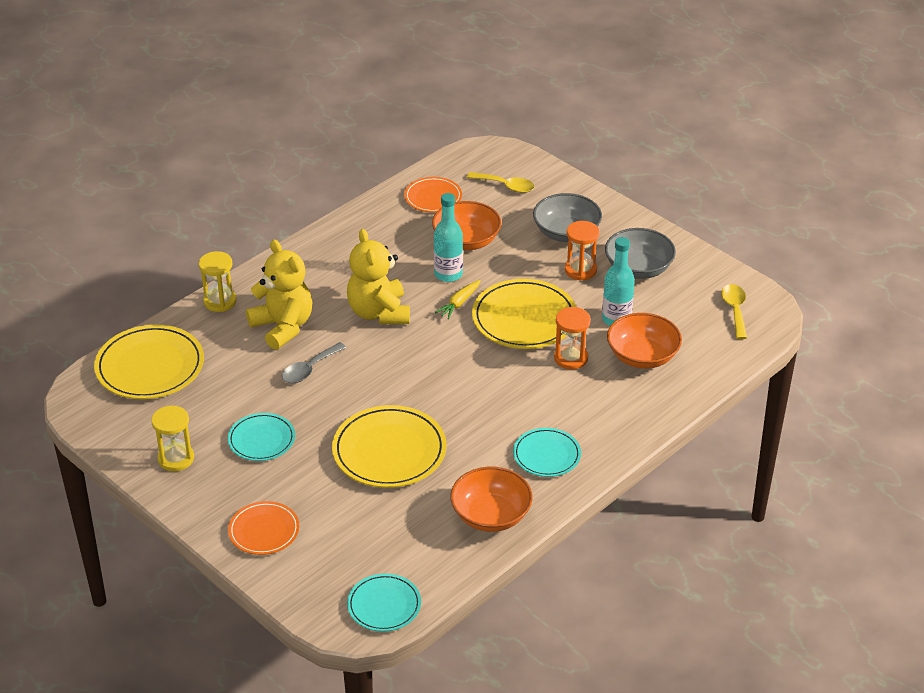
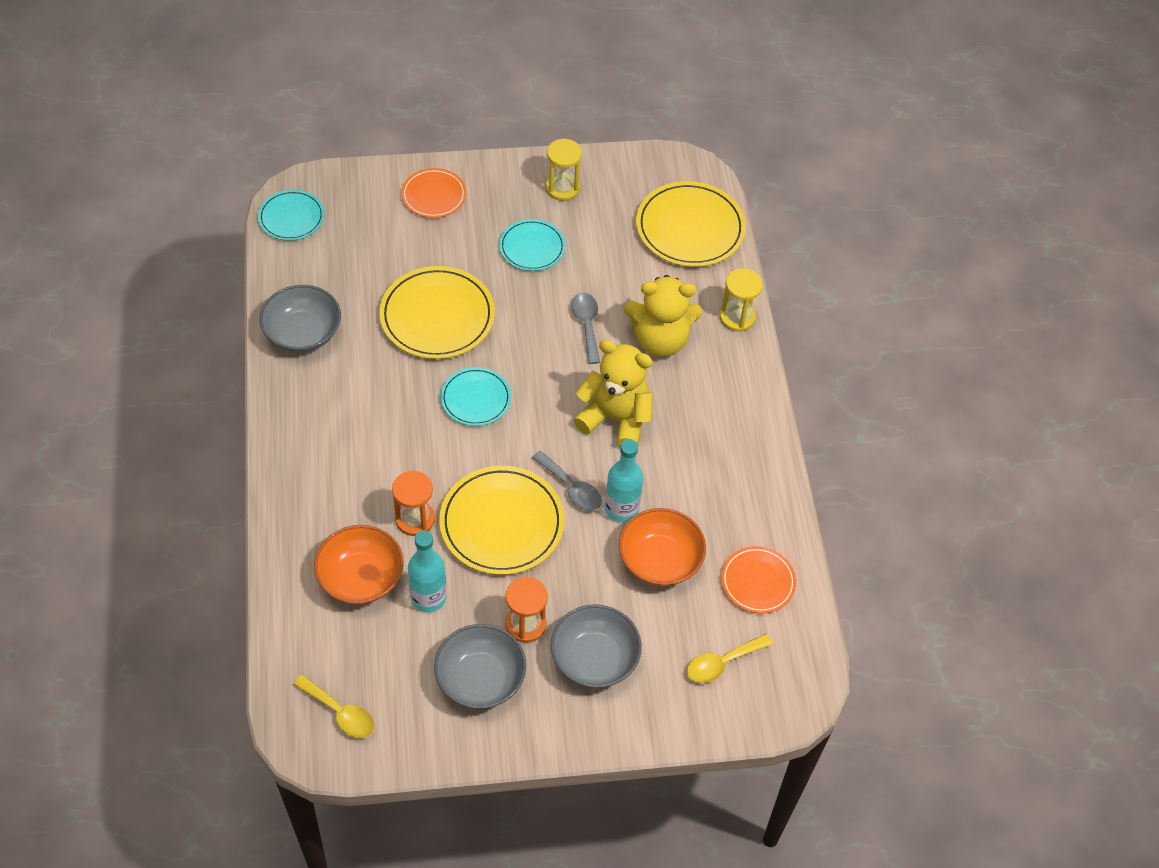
camera: 125 degrees right, 15 degrees up
(459, 303) = (571, 488): yellow carrot -> grey spoon
(491, 515) = (303, 333): orange bowl -> grey bowl
(547, 455) = (323, 414): turquoise plate -> turquoise plate (476, 399)

